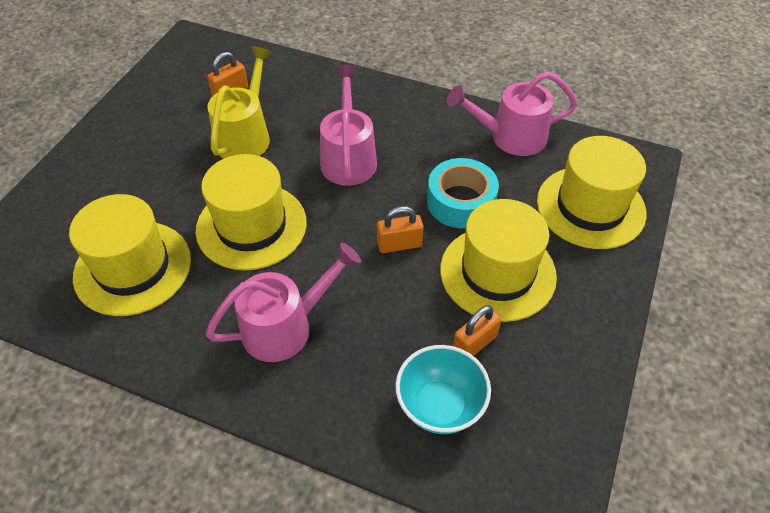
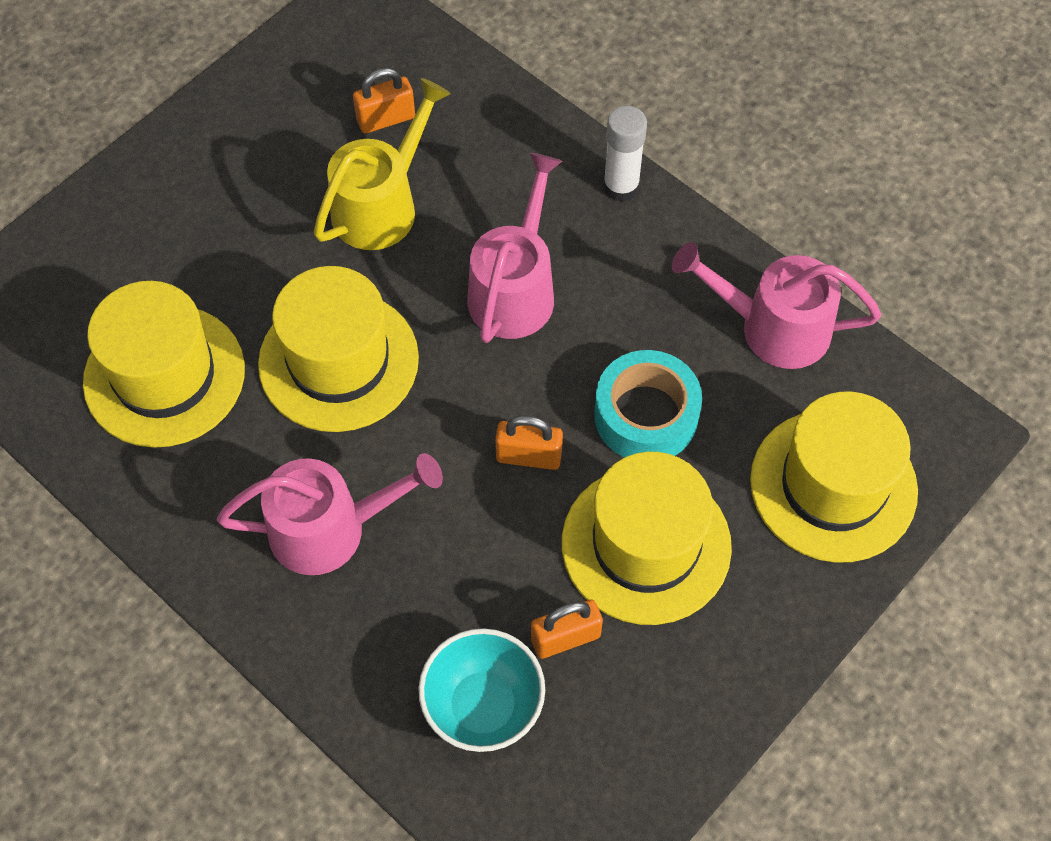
camera: 20 degrees right, 10 degrees up
(387, 92) = (621, 186): none -> white glue stick

